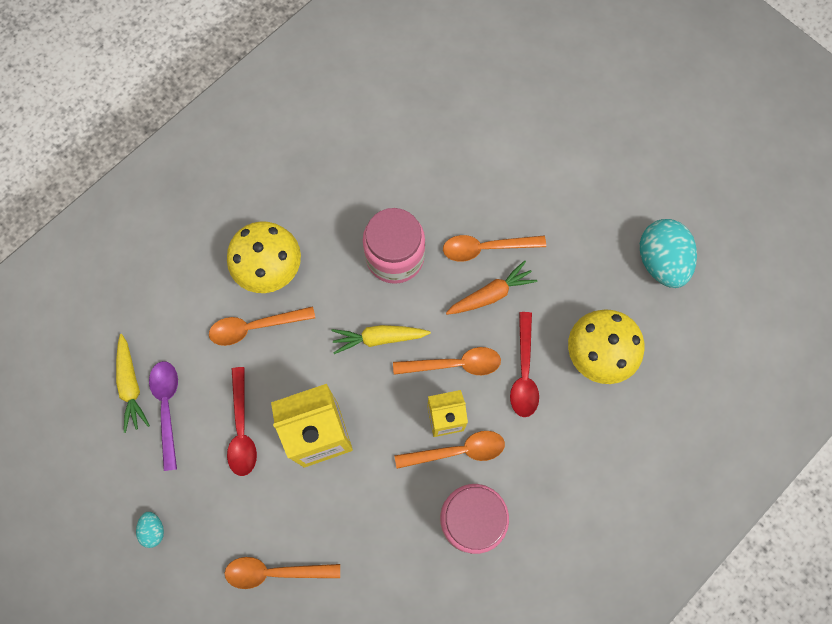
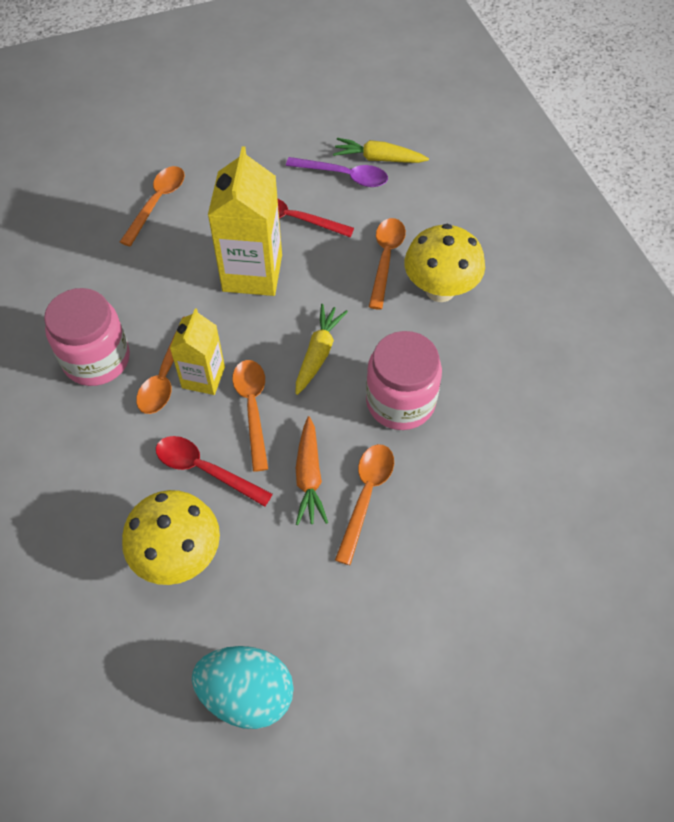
camera: 115 degrees right, 15 degrees down
(153, 530) = (245, 139): turquoise egg -> none
(454, 364) = (252, 408): orange spoon -> orange spoon turned 150 degrees clockwise

